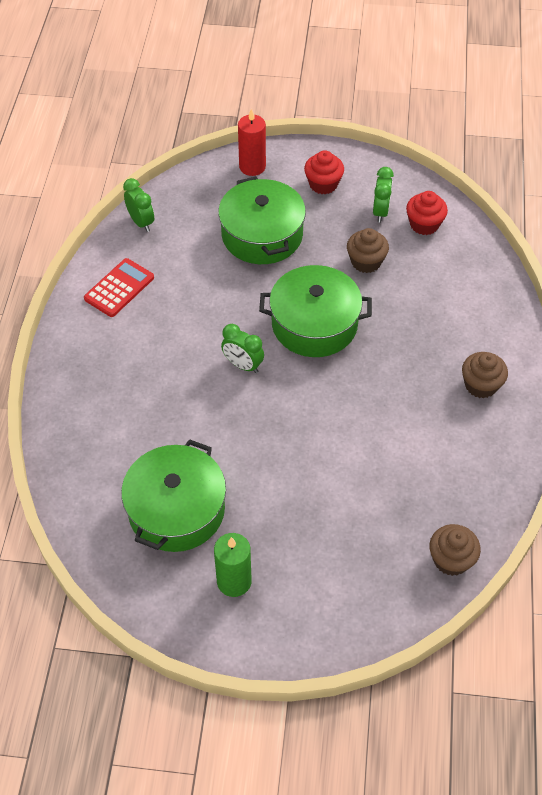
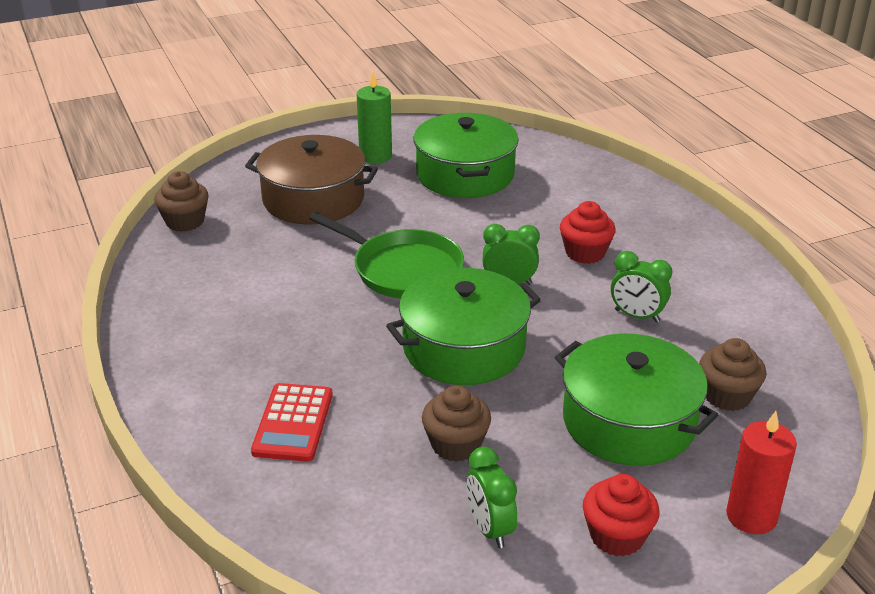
camera: 150 degrees right, 20 degrees down
(119, 288) = (724, 299): red calculator -> red calculator (293, 423)
(141, 222) = (796, 373): green clock -> green clock (637, 316)
(307, 413) = (403, 270): none -> green pan
(327, 538) = (313, 199): none -> brown pot
(424, 224) = (406, 538): red cupcake -> red cupcake (585, 253)
(481, 385) = (213, 361): brown cupcake -> brown cupcake (727, 396)

